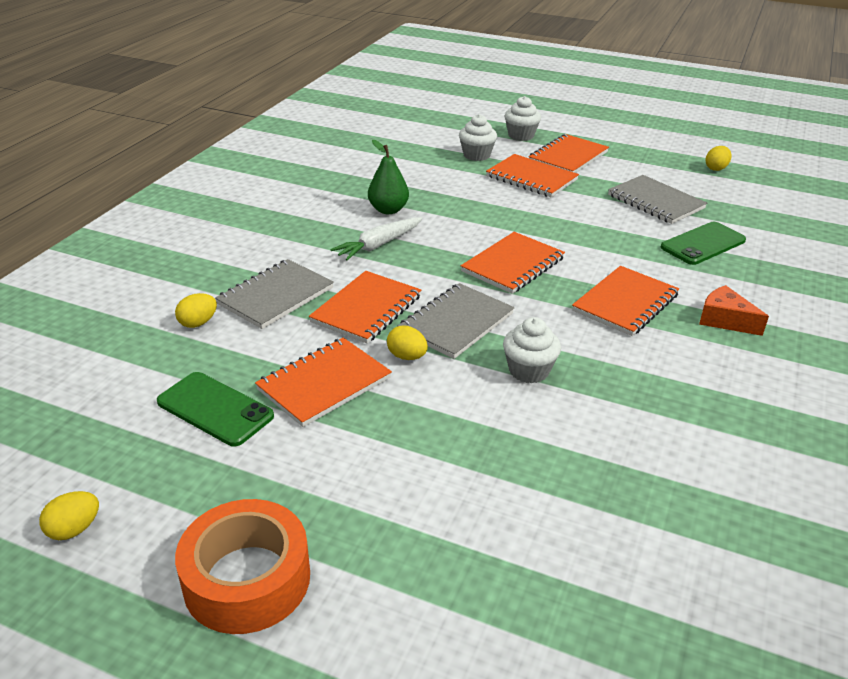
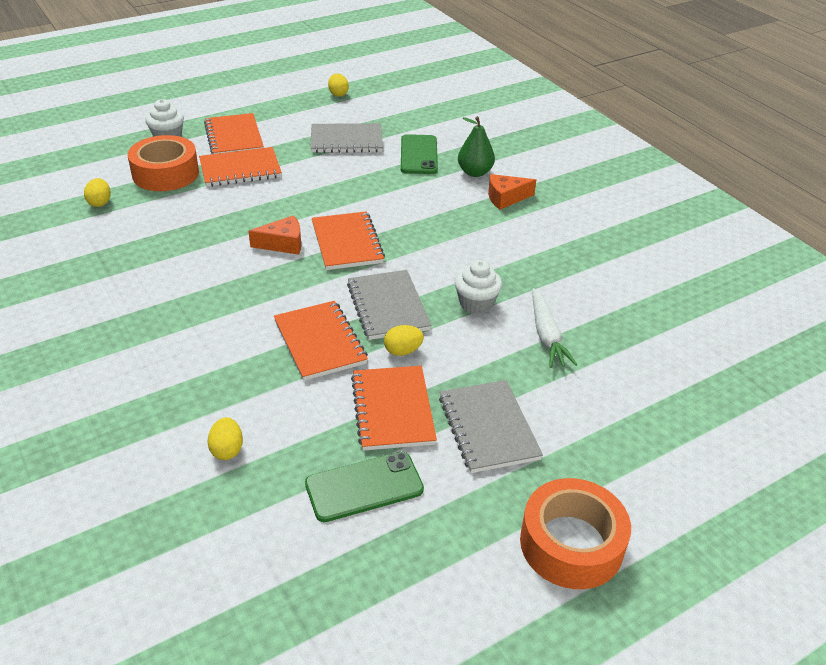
camera: 55 degrees left, 5 degrees up
(74, 529) = (441, 633): yellow egg -> yellow egg (100, 203)
(276, 296) = (241, 384): grey notebook -> grey notebook (488, 428)
(378, 245) = (235, 292): white carrot -> white carrot (546, 336)
(388, 210) = (187, 260): green pear -> green pear (475, 172)
(466, 237) = (283, 244): none -> orange cheese
(476, 155) = (165, 173): white cupcake -> orange tape
(625, 303) = (447, 223): orange notebook -> none

